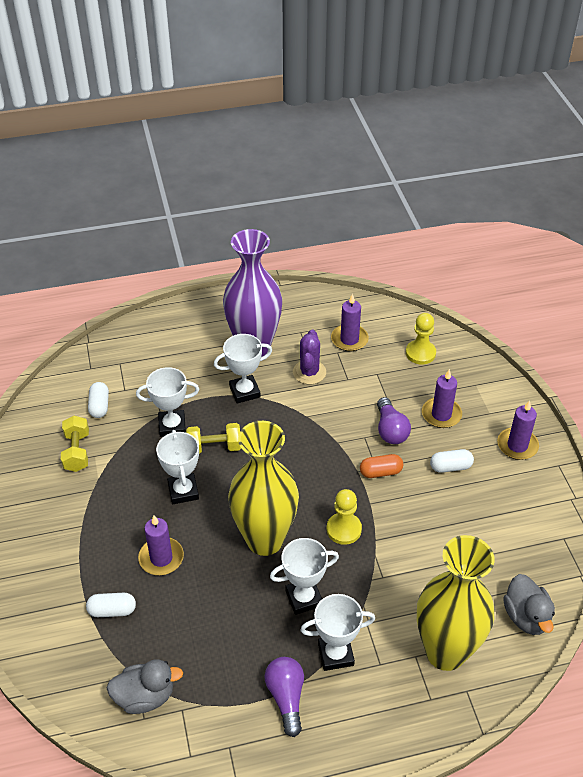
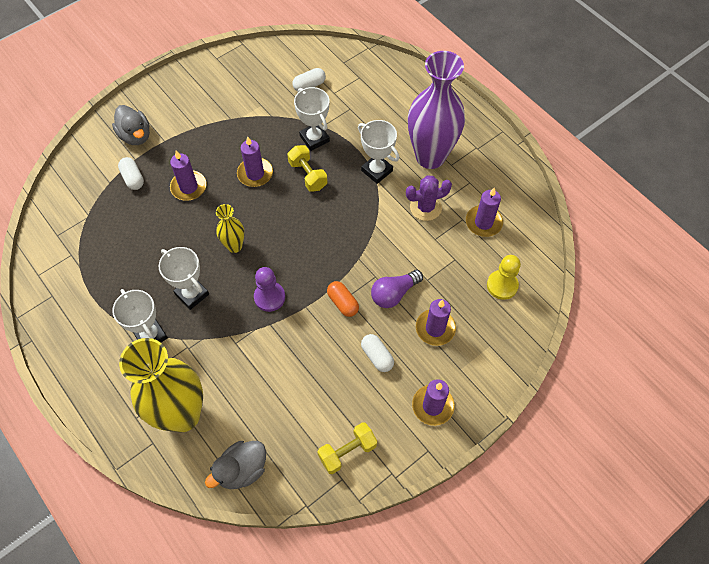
camera: 65 degrees right, 15 degrees up
(77, 452) = (259, 93): yellow dumbbell -> yellow dumbbell (347, 451)
(145, 696) = (73, 228): grey duck -> grey duck (135, 136)
(183, 491) = (255, 174): white trophy -> purple candle
(265, 540) = (234, 246): yellow vase -> yellow vase, size x0.47
(286, 697) = (102, 316): purple light bulb -> none
(344, 529) = (269, 297): yellow pawn -> purple pawn

